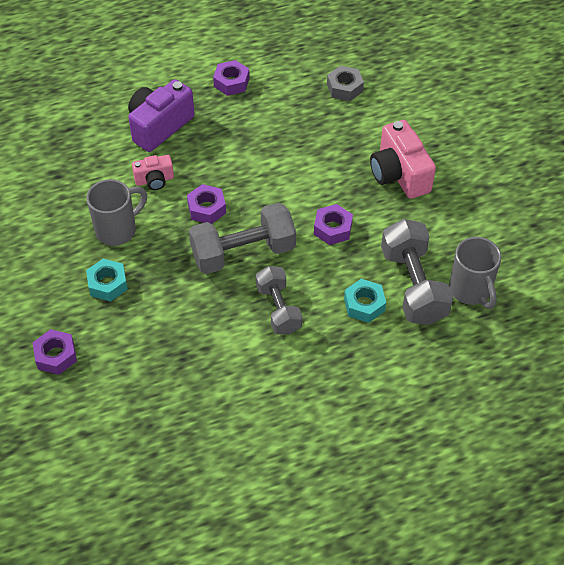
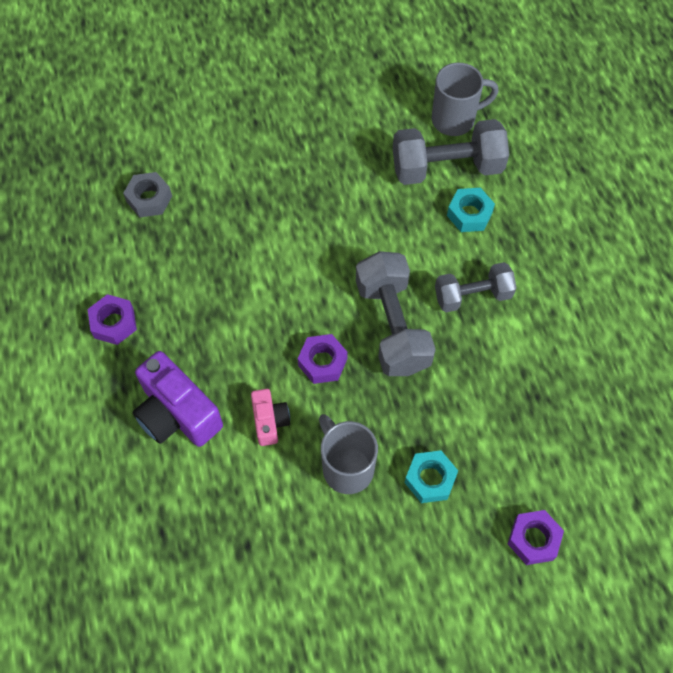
camera: 85 degrees left, 10 degrees up
(332, 229) = (365, 233): purple nut -> none
(399, 174) = (293, 161): pink camera -> none

